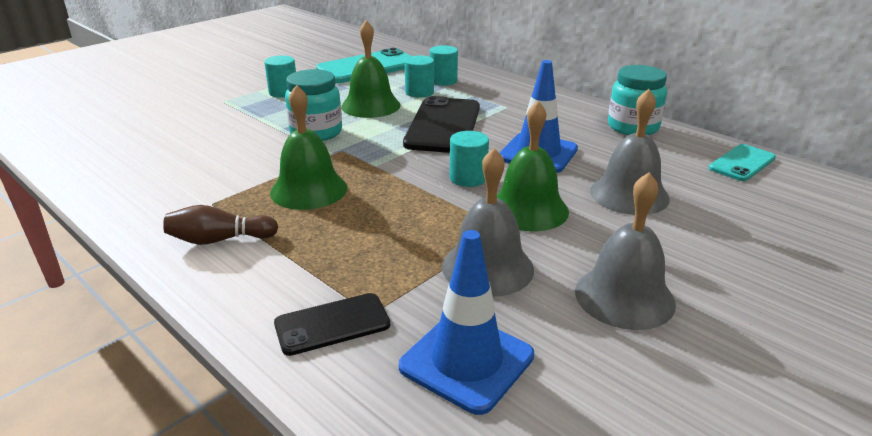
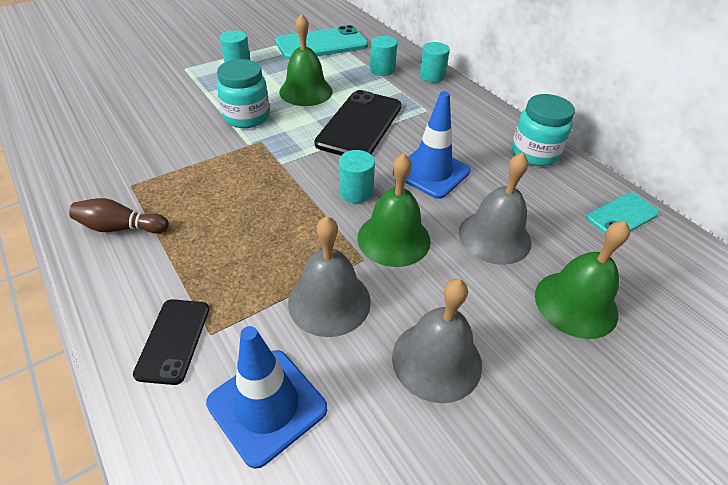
camera: 10 degrees right, 15 degrees up
(309, 190) = (214, 183): green bell -> green bell (576, 303)
(332, 324) = (173, 340): black phone -> black phone turned 75 degrees counterclockwise
(419, 92) = (355, 81): turquoise cylinder -> turquoise cylinder (432, 76)

